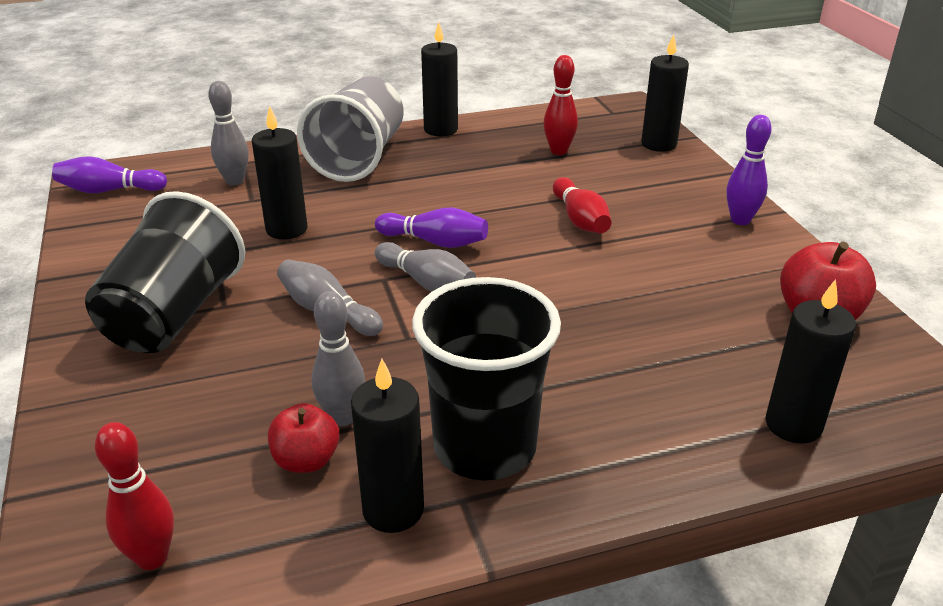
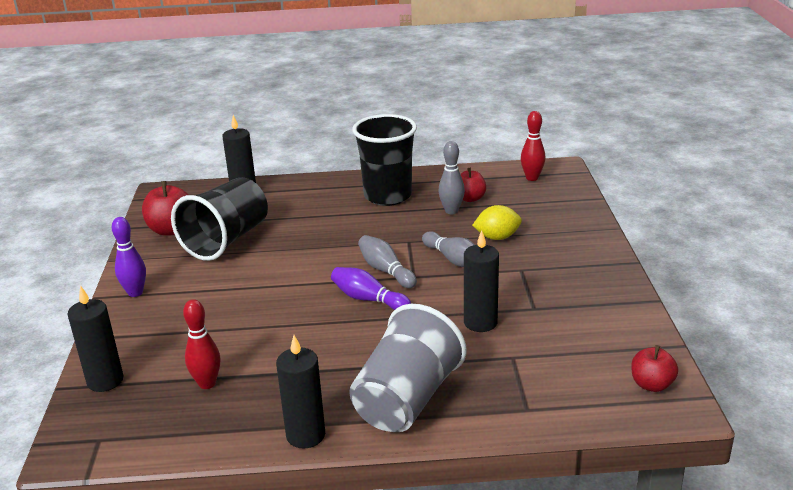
camera: 165 degrees left, 5 degrees down
(109, 190) = (651, 384): purple bowling pin -> red apple
(174, 315) = (552, 267): black cup -> black cup (226, 240)
(234, 181) = (531, 382): grey bowling pin -> none
(255, 362) = (497, 237): none -> yellow lemon
(393, 510) = (434, 182): black candle -> none
(580, 220) = (250, 306): red bowling pin -> none

